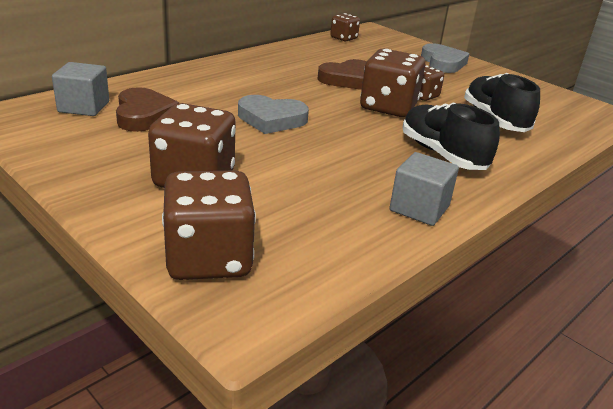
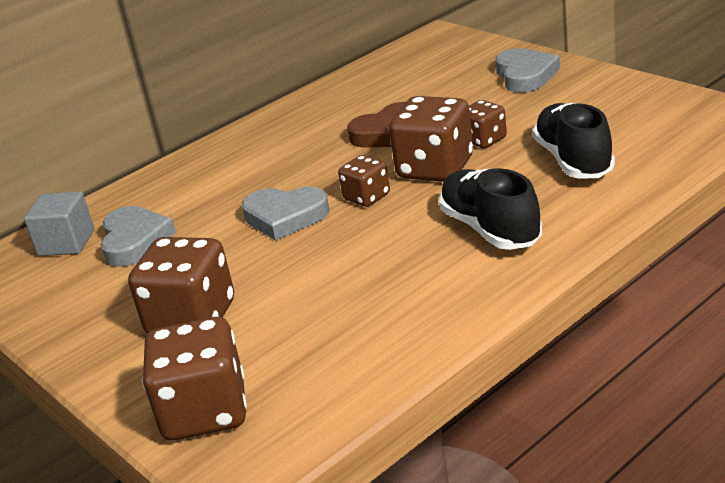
camera: 10 degrees right, 0 degrees up
(144, 115) = (135, 241): brown heart -> grey heart
(343, 38) = (394, 60): brown dice -> brown dice (367, 197)
(419, 208) = (445, 311): grey cube -> none

